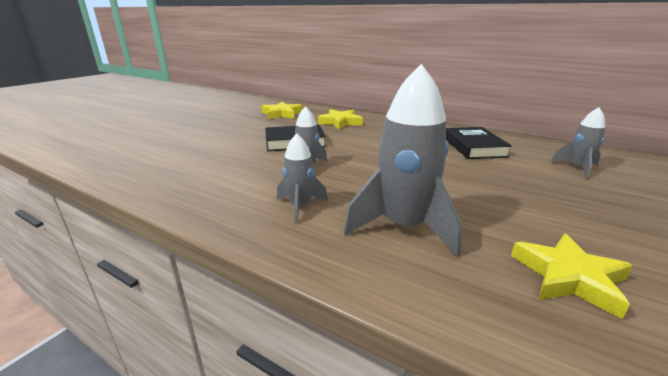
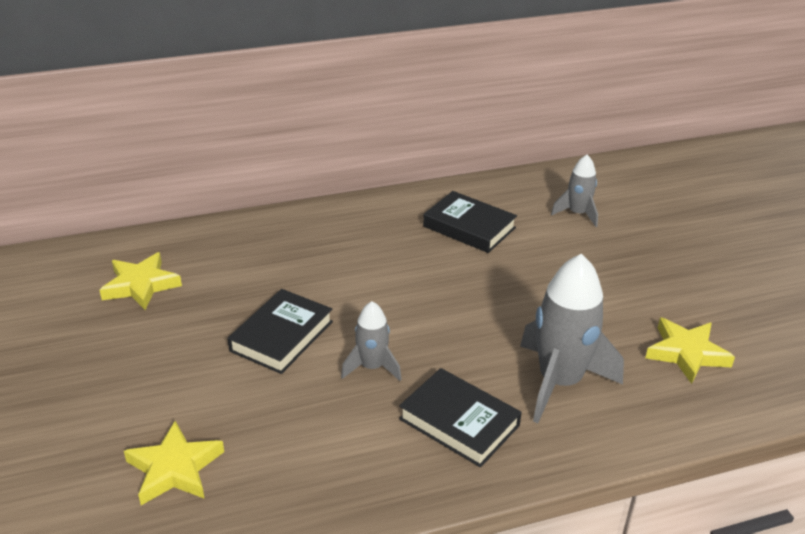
camera: 50 degrees left, 10 degrees up
(300, 206) = (459, 422): grey rocket -> black book
(340, 122) = (262, 258): yellow star -> yellow star (174, 468)

